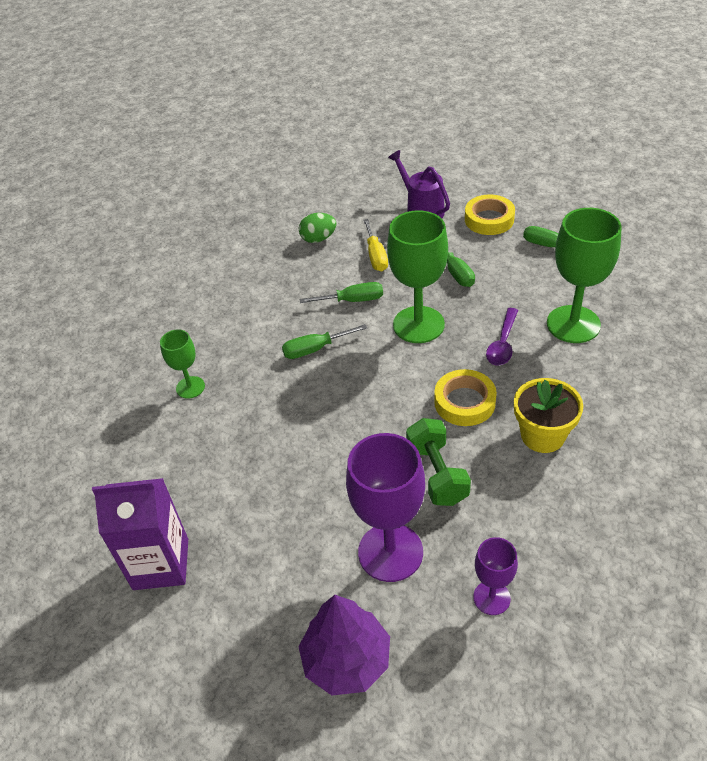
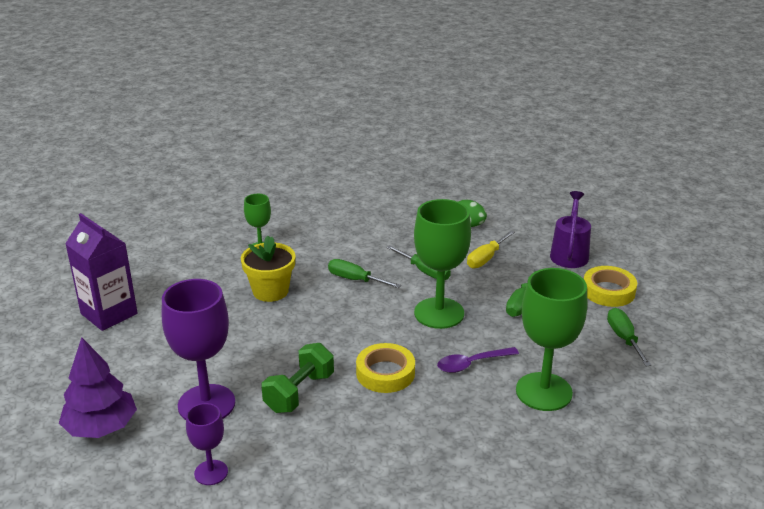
camera: 45 degrees right, 15 degrees down
(542, 435) = (396, 429): yellow flower pot -> yellow flower pot (270, 291)

